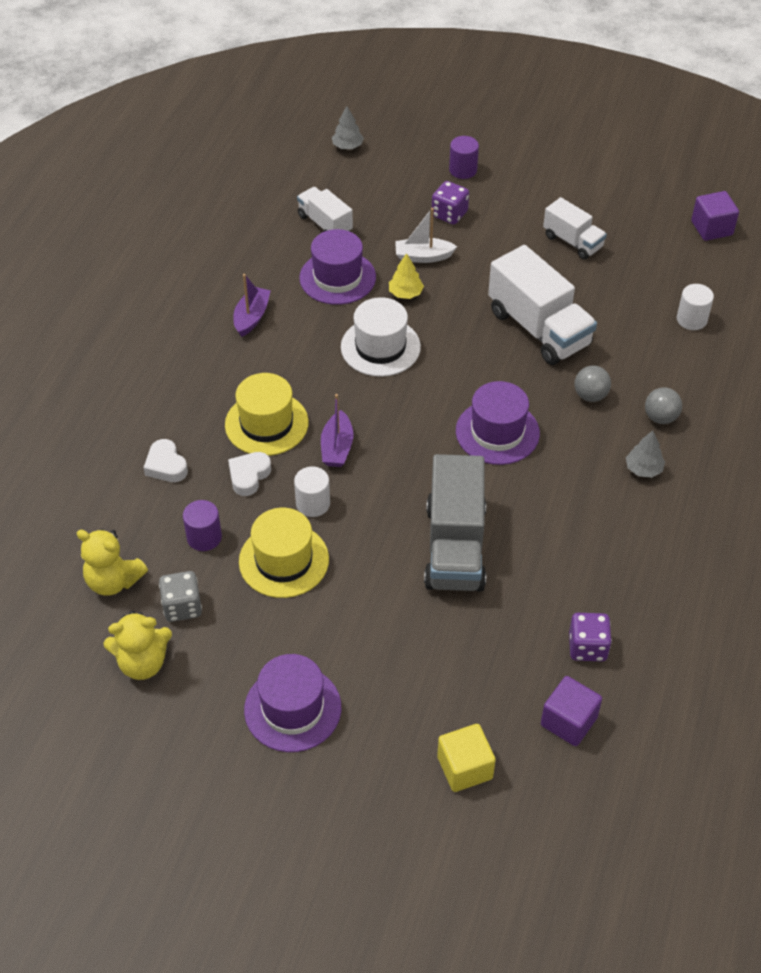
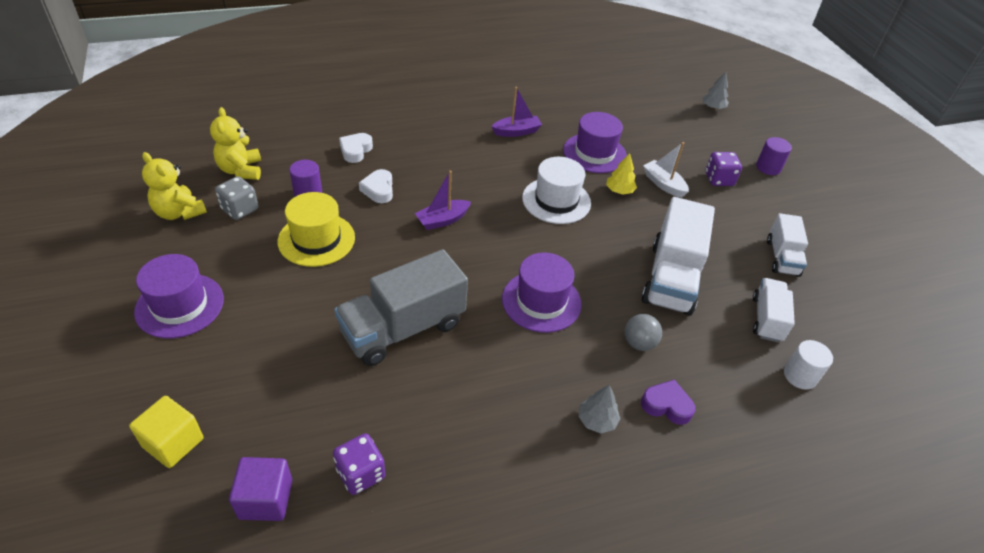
camera: 50 degrees right, 5 degrees down
(249, 476) = (378, 190): white heart -> white heart turned 90 degrees counterclockwise
(266, 424) = (432, 178): yellow hat -> none
(313, 503) = (380, 231): white cylinder -> none
(325, 224) = (634, 127): white truck -> white truck (766, 319)
(660, 417) = (666, 405): grey ball -> purple heart
(711, 228) = (917, 341): purple cube -> none

